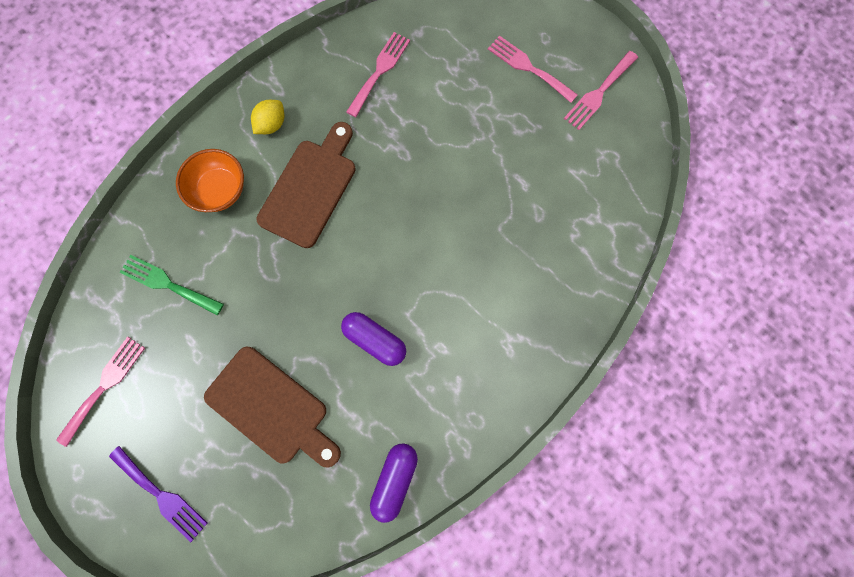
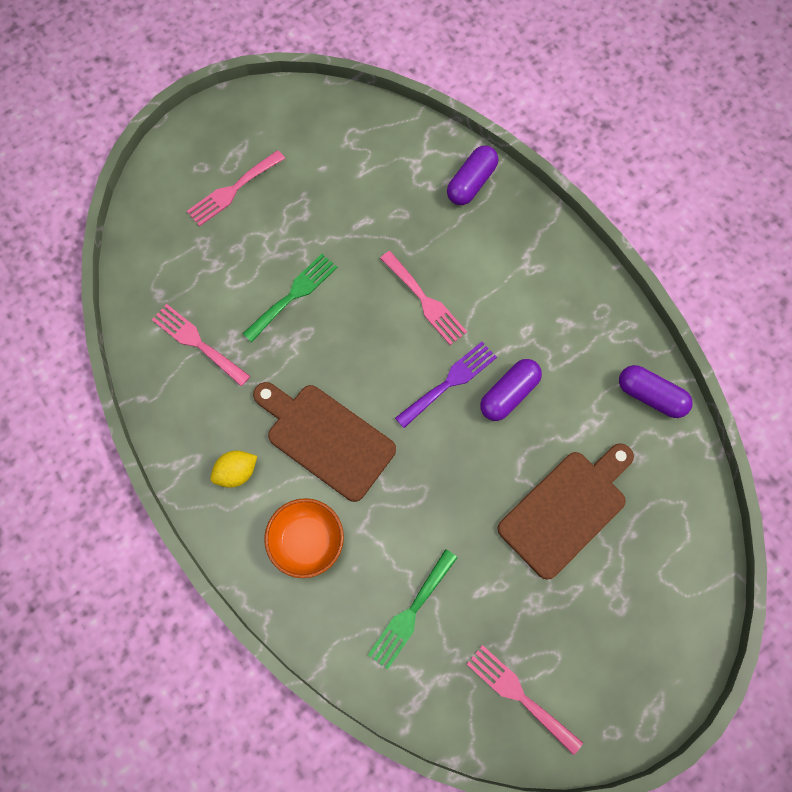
camera: 80 degrees left, 5 degrees down
(161, 495) = (645, 636): purple fork -> purple fork (450, 382)
(272, 125) = (236, 472): yellow lemon -> yellow lemon turned 75 degrees counterclockwise
(438, 137) = (293, 294): none -> green fork
(587, 273) = (471, 182): none -> purple capsule
(598, 93) = (279, 131): pink fork -> pink fork (425, 301)

